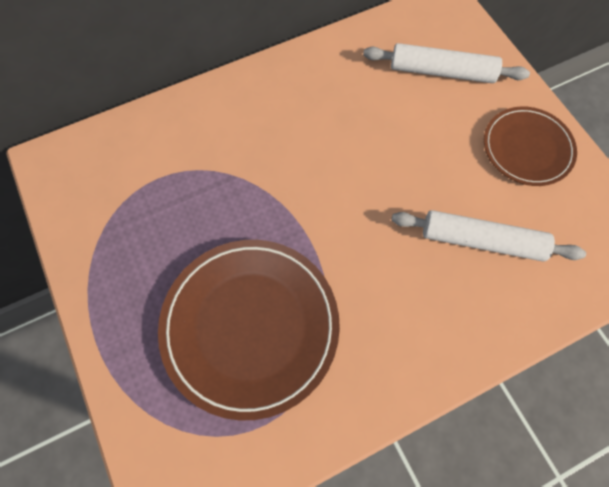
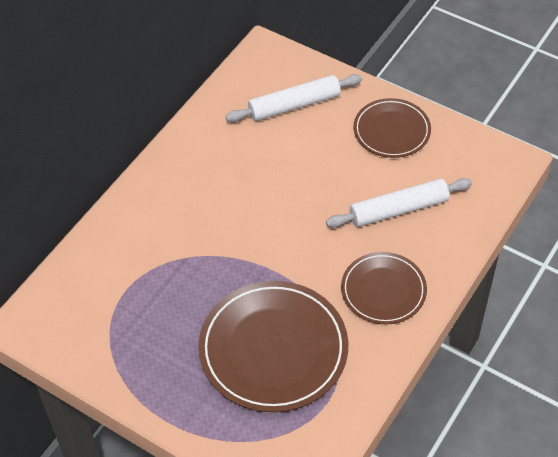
camera: 30 degrees left, 15 degrees down
(407, 326) = (383, 290): none -> brown plate

